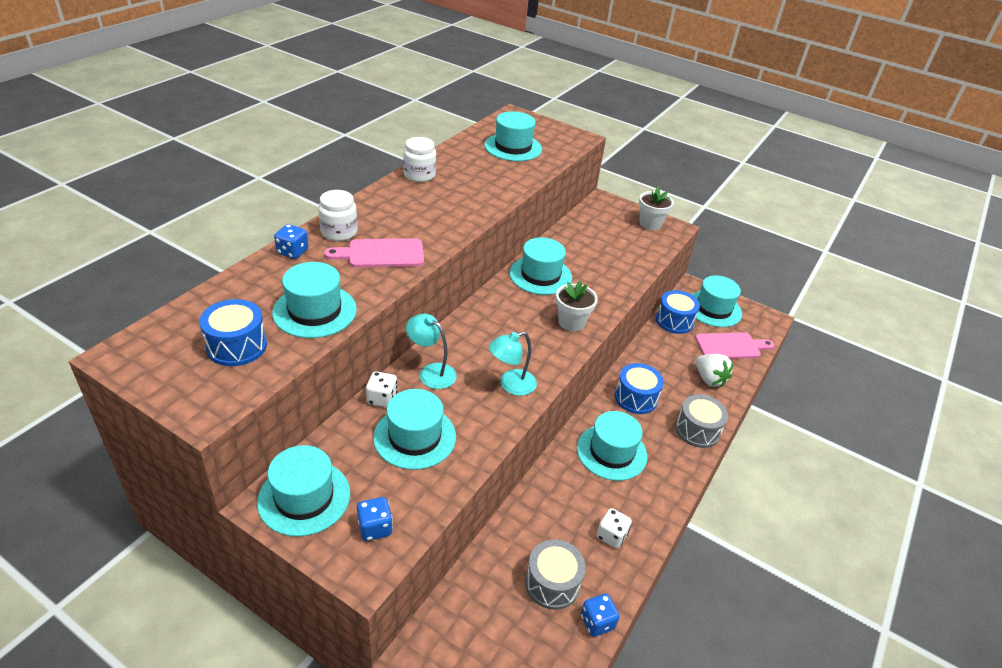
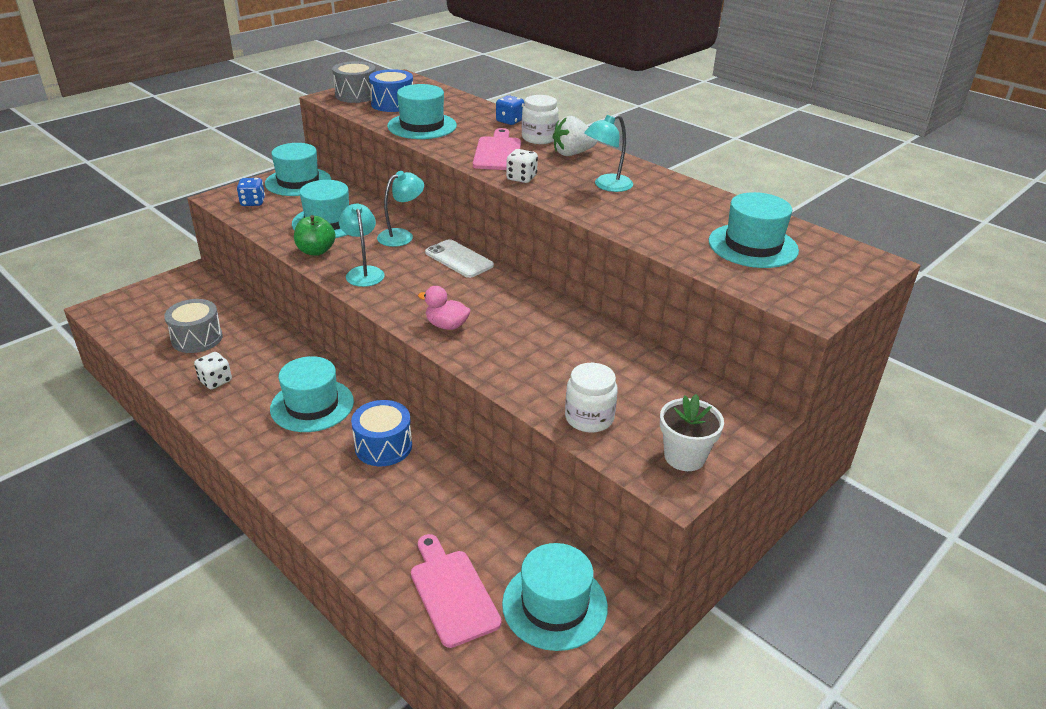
camera: 105 degrees right, 5 degrees down
(382, 398) = (379, 212): white dice -> white dice (521, 178)
(419, 175) = (658, 180): white jar -> white jar (589, 418)
(439, 197) = (607, 186): none -> turquoise lamp
(466, 328) = (459, 259): none -> white phone
(482, 430) = (316, 251): none -> green apple
(540, 275) = (545, 319): turquoise hat -> none
(571, 322) = (446, 325): white flower pot -> pink duck
(597, 622) = (145, 354): blue dice -> none
(674, 321) = (529, 536): blue drum -> none
(697, 430) = (305, 489): grey drum -> grey drum (356, 95)
(709, 379) = (389, 535): white strawberry -> white strawberry (572, 153)
(731, 346) = (452, 593): pink cutting board -> pink cutting board turned 150 degrees clockwise

